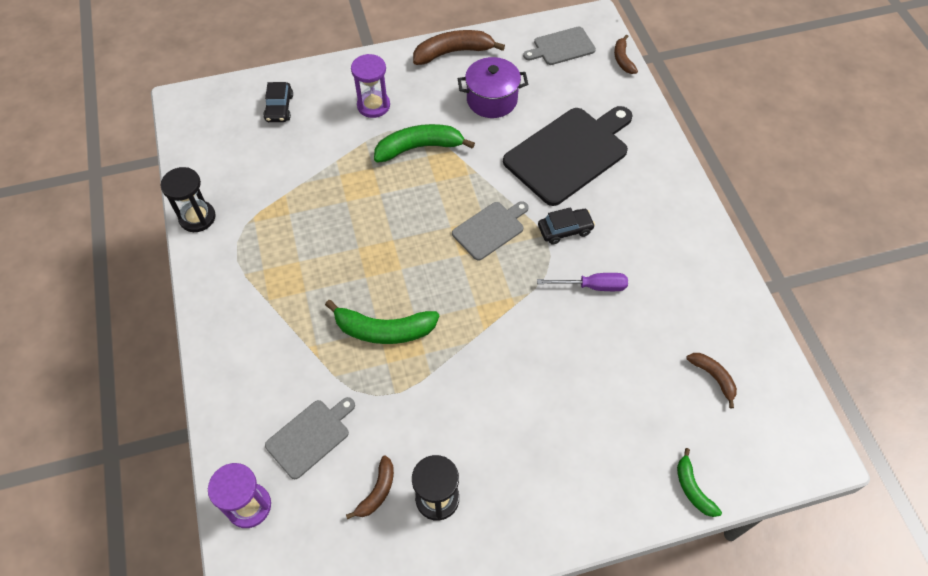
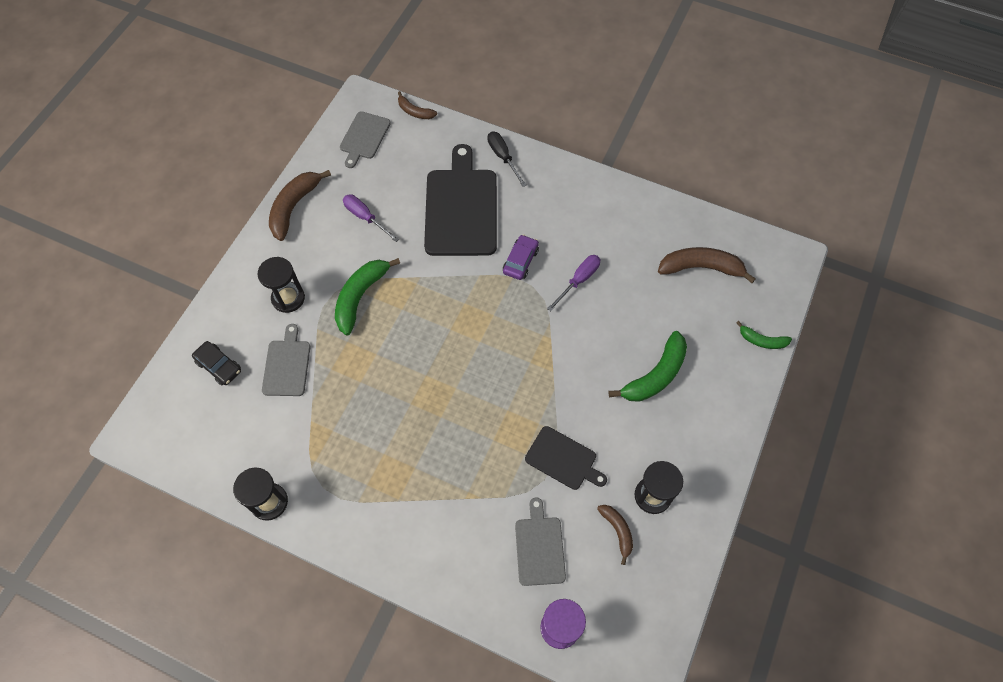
camera: 50 degrees left, 5 degrees up
(373, 105) = (288, 298): purple hourglass -> black hourglass
(384, 330) = (496, 436): green banana -> green banana (655, 375)
(408, 397) = (563, 459): none -> black cutting board
(490, 229) = (476, 306): grey cutting board -> grey cutting board (287, 365)
(492, 100) = (365, 217): purple pot -> purple screwdriver
(565, 230) = (520, 261): black car -> purple car
(650, 146) = (503, 157): none -> black screwdriver
(713, 377) = (701, 268): brown banana -> brown banana, size x1.77

